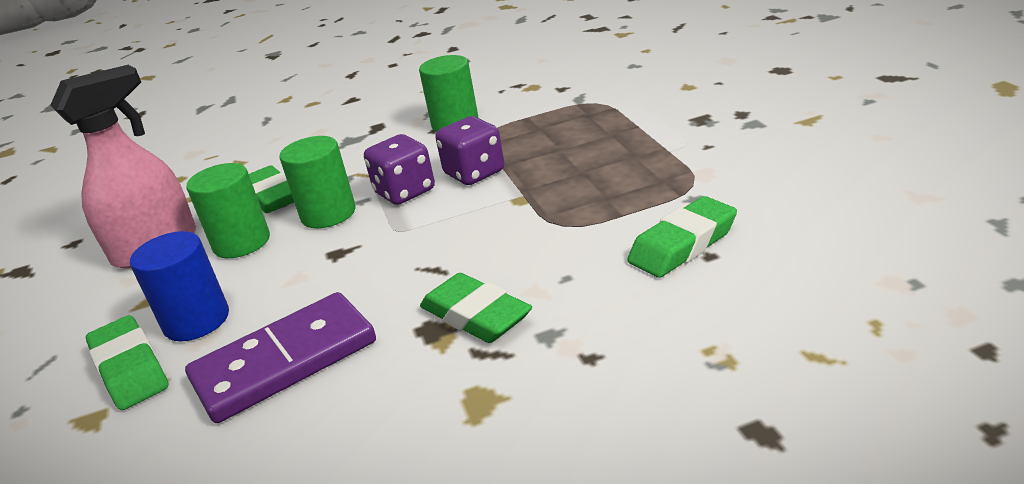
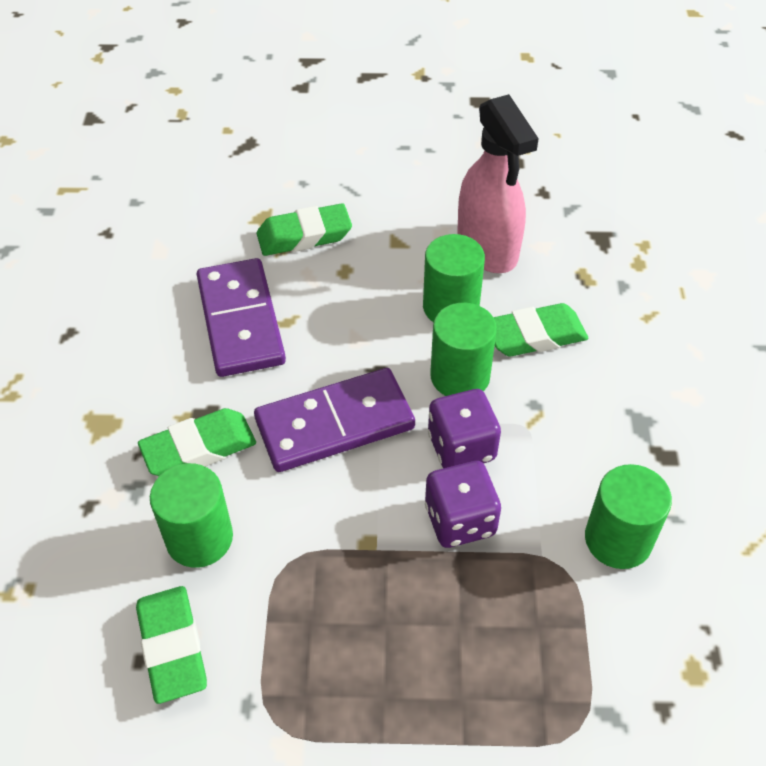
camera: 105 degrees right, 20 degrees up
(196, 321) = (340, 273): blue cylinder -> none
(408, 253) = (335, 424): none -> purple domino
(574, 274) = (199, 538): none -> green cylinder

